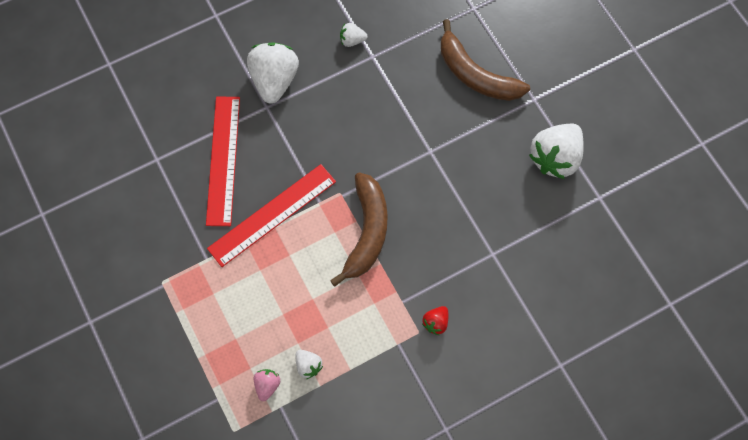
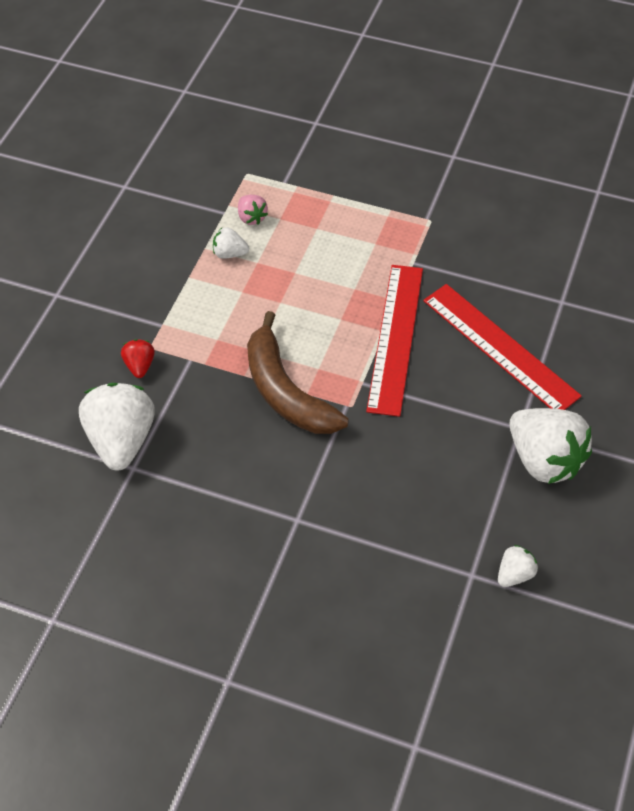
camera: 140 degrees right, 15 degrees down
(475, 74) = (329, 653): brown banana -> none
(555, 158) = (143, 625): white strawberry -> white strawberry (122, 440)

